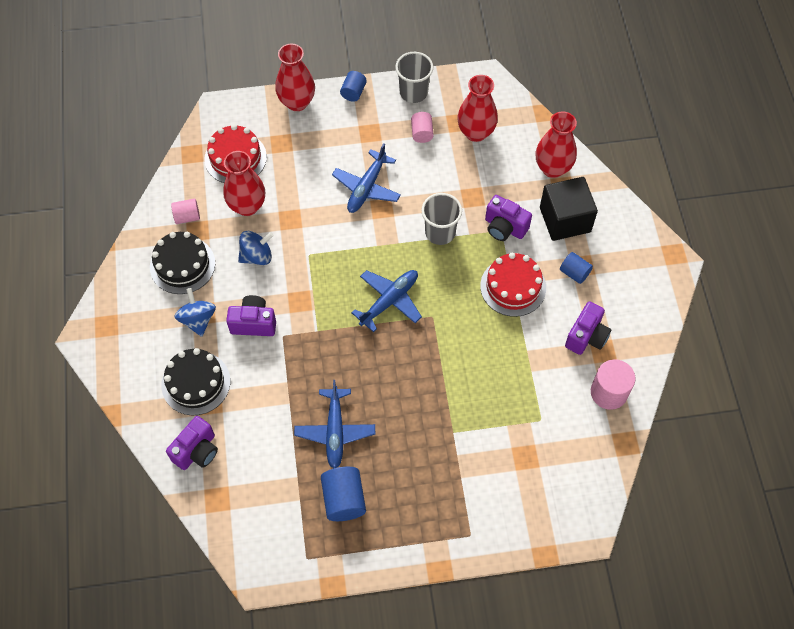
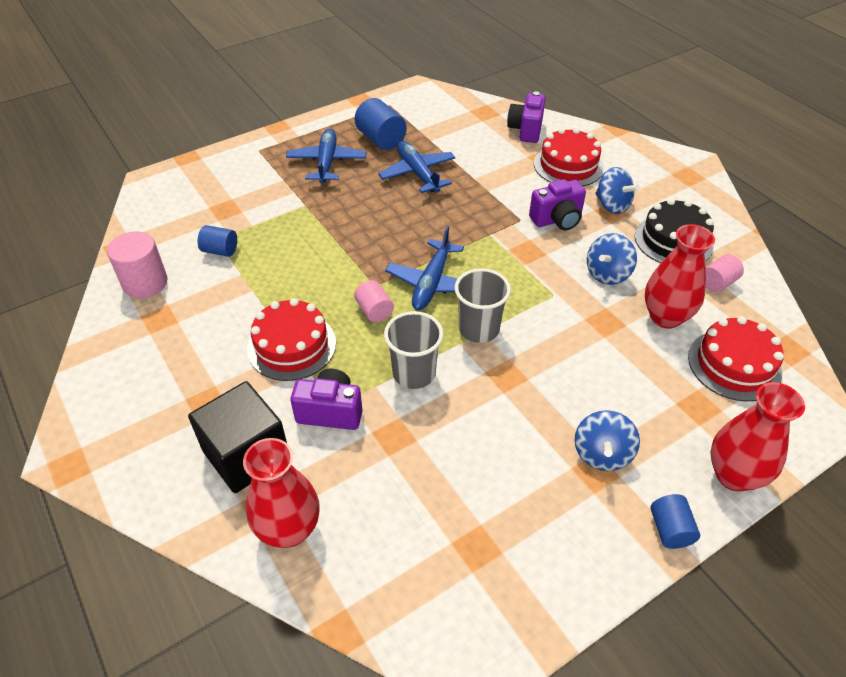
camera: 155 degrees right, 15 degrees down
(196, 383) = (568, 165): black cake -> red cake
(359, 140) = (602, 454): none -> blue spinning top
(366, 188) = (543, 392): blue plane -> blue plane (327, 162)
(413, 92) = (579, 573): grey cup -> grey cup (479, 329)
(422, 133) = (520, 503): pink cylinder -> pink cylinder (374, 311)
(476, 132) = (438, 541): red vase -> none
(574, 273) = (215, 389): blue cylinder -> blue cylinder (220, 250)
(586, 336) = (182, 325): purple camera -> none

